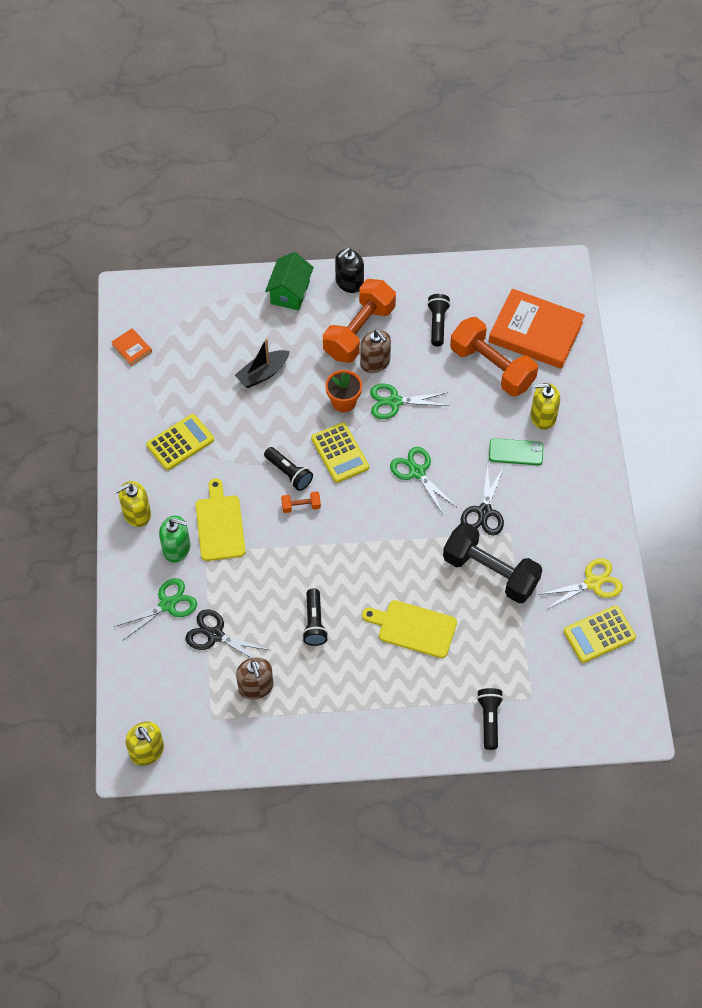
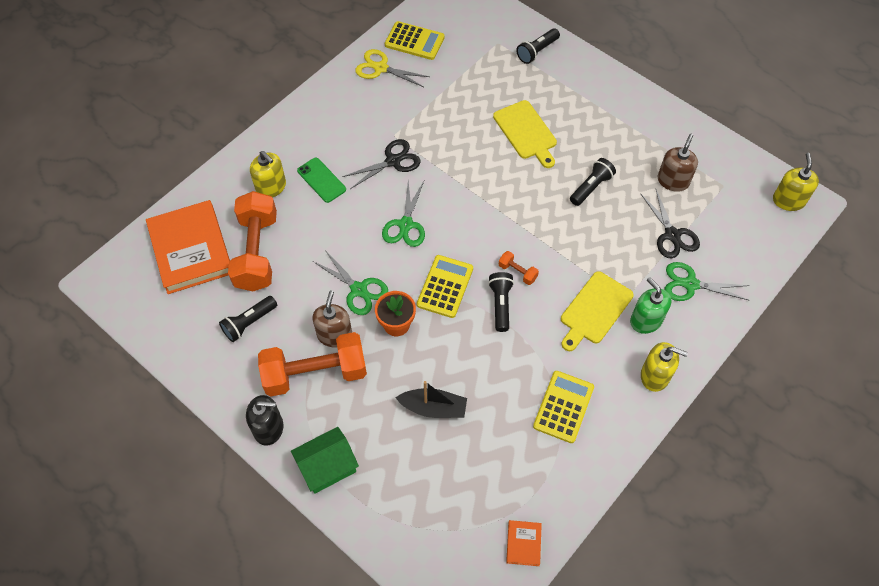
camera: 135 degrees left, 0 degrees up
(180, 442) = (563, 407): yellow calculator -> yellow calculator turned 105 degrees clockwise
(490, 572) = (436, 124): black dumbbell -> none

